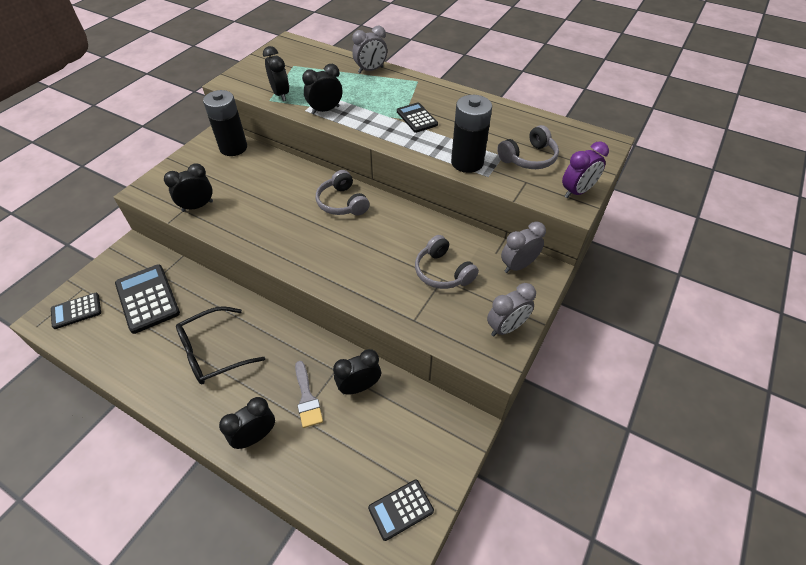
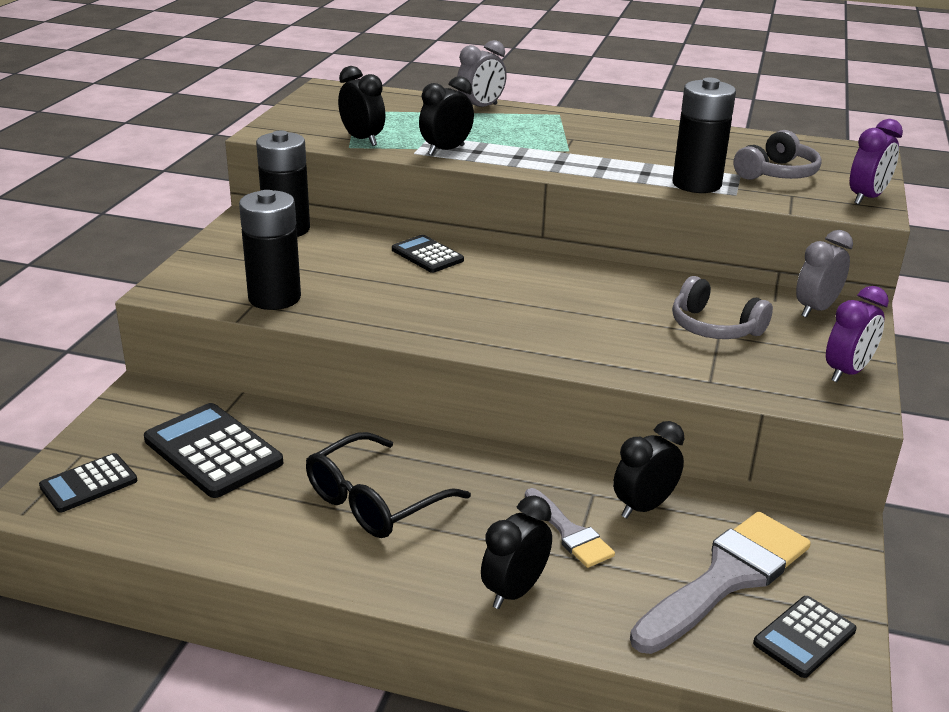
camera: 15 degrees left, 20 degrees down
(197, 206) = (274, 298): black clock -> black battery
(342, 203) = (509, 272): grey headphones -> none
(379, 453) = (726, 578): none -> grey brush
(416, 118) = (589, 148): black calculator -> black calculator (427, 255)
(506, 327) = (847, 372): grey clock -> purple clock

